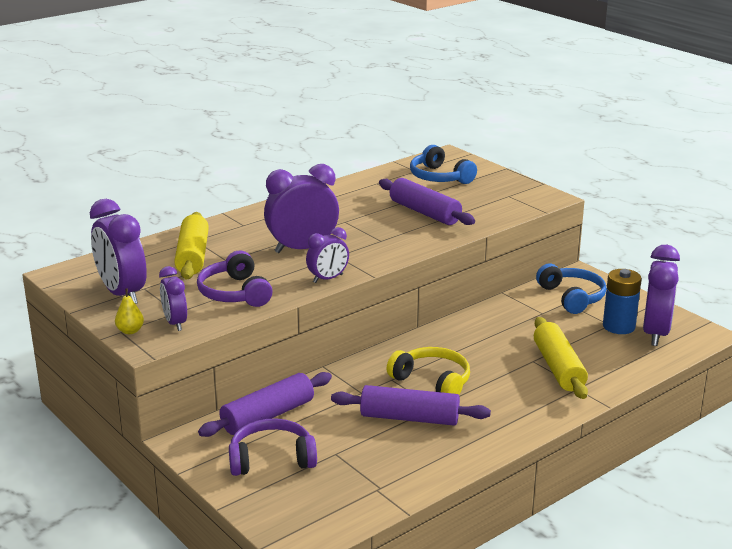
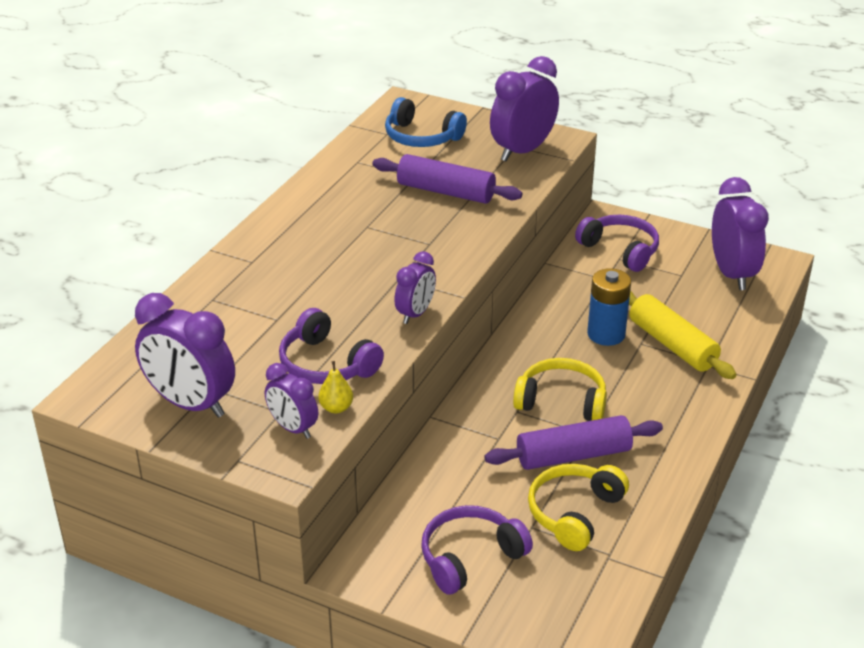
camera: 25 degrees left, 10 degrees up
(130, 331) = (249, 456): yellow pear -> yellow pear (336, 408)
(193, 256) = (230, 324): yellow rolling pin -> none
(268, 416) = (422, 502): purple rolling pin -> none
(302, 248) = (351, 278): purple clock -> purple clock (522, 151)
(376, 454) = (574, 513): none -> yellow headphones
(572, 297) = (620, 250): blue headphones -> purple headphones
(618, 326) = (692, 275): blue battery -> blue battery (606, 334)

